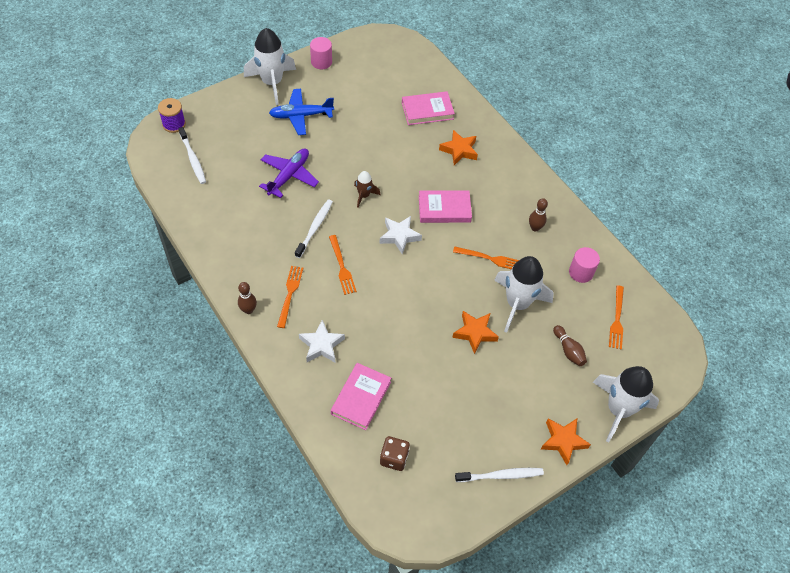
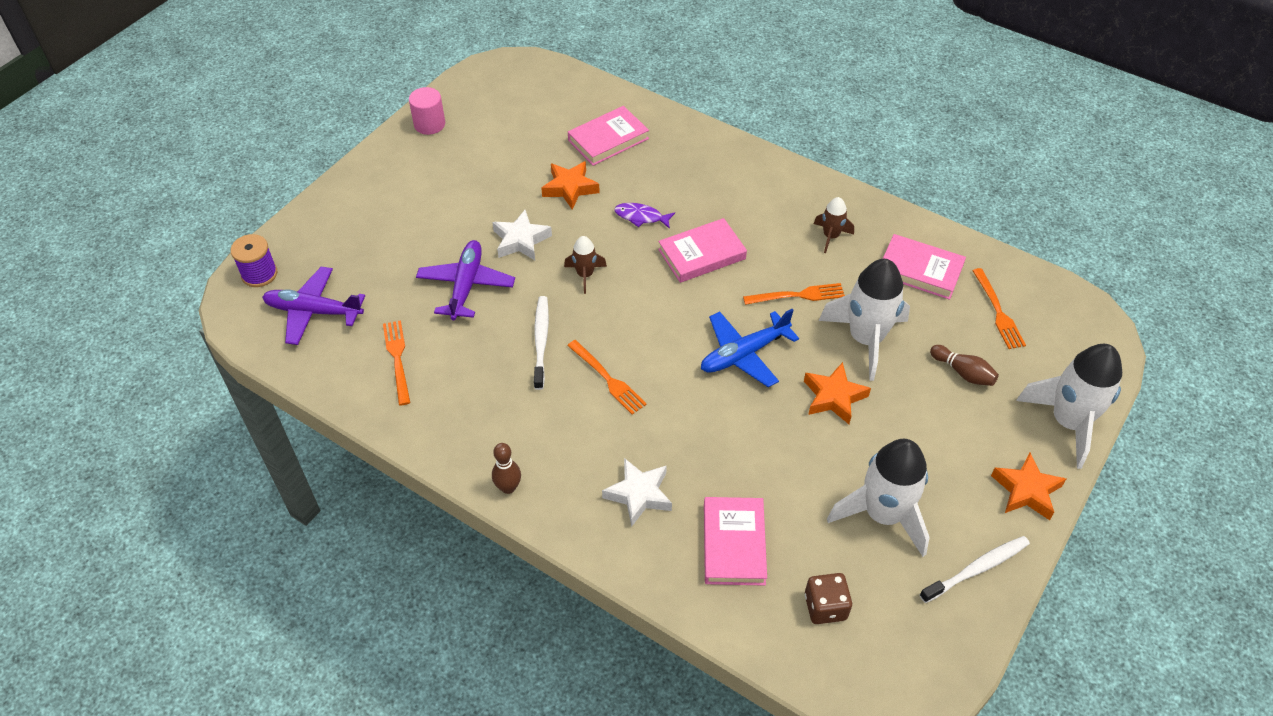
camera: 20 degrees left, 5 degrees down
(193, 159) = (313, 311): white toothbrush -> purple plane
(272, 83) = (374, 173): white rocket -> white rocket (883, 514)
(290, 293) = (555, 442): orange fork -> orange fork (397, 358)
(301, 116) = (439, 202): blue plane -> blue plane (744, 354)
(399, 236) = (663, 310): white star -> white star (521, 240)
(419, 170) = (641, 217): none -> purple fish
(459, 150) = (678, 174): orange star -> orange star (570, 188)
(535, 228) = (830, 236): brown bowling pin -> brown rocket
(581, 272) = (920, 270): pink cylinder -> pink book

